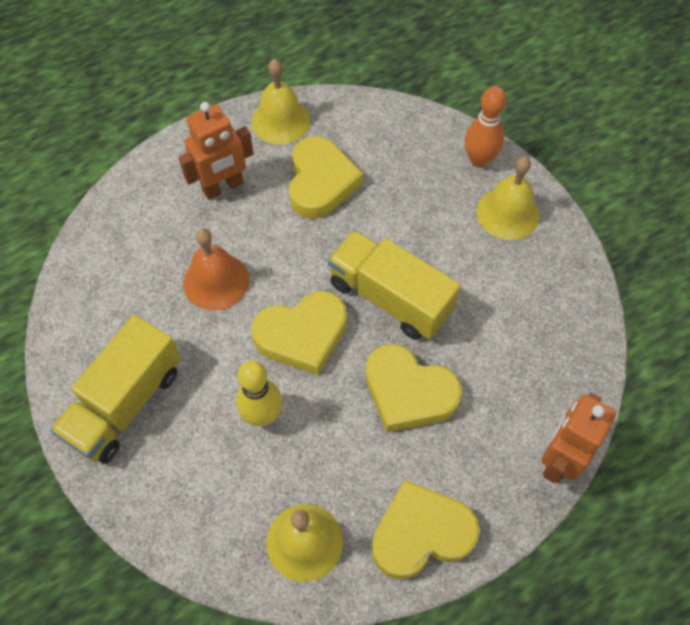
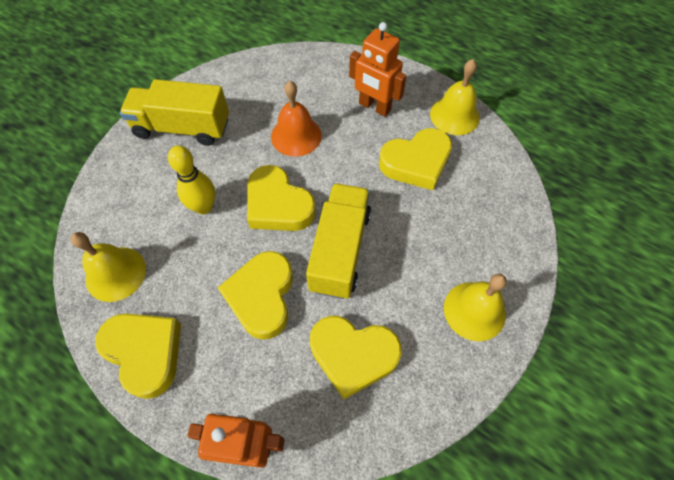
camera: 65 degrees right, 0 degrees up
(479, 160) = (515, 266): orange bowling pin -> none
(508, 332) = (353, 355): none -> yellow heart

